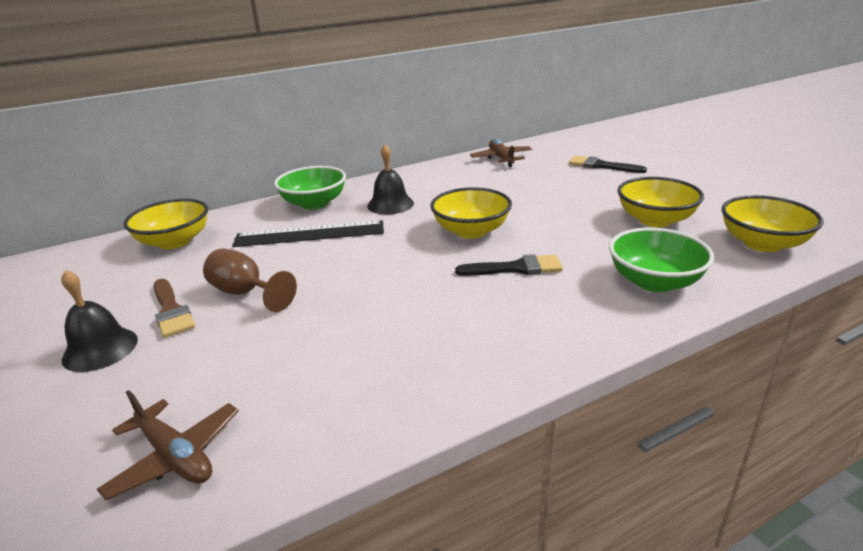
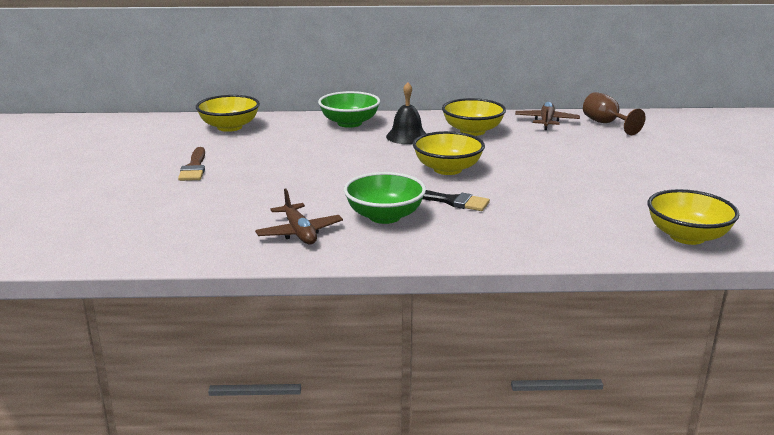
camera: 25 degrees right, 5 degrees down
(100, 349) = (140, 177): black bell -> none
(175, 456) = (141, 236): brown plane -> brown plane (299, 233)
(245, 293) = (247, 169): brown goblet -> brown goblet (606, 124)
(309, 234) = (324, 143): black ruler -> none
(601, 166) = (633, 147): black brush -> none
(654, 282) = (547, 236): green bowl -> green bowl (384, 216)
(655, 220) = (616, 198): yellow bowl -> yellow bowl (472, 131)

